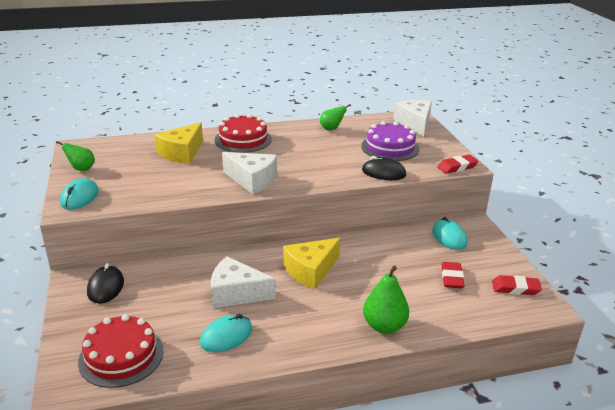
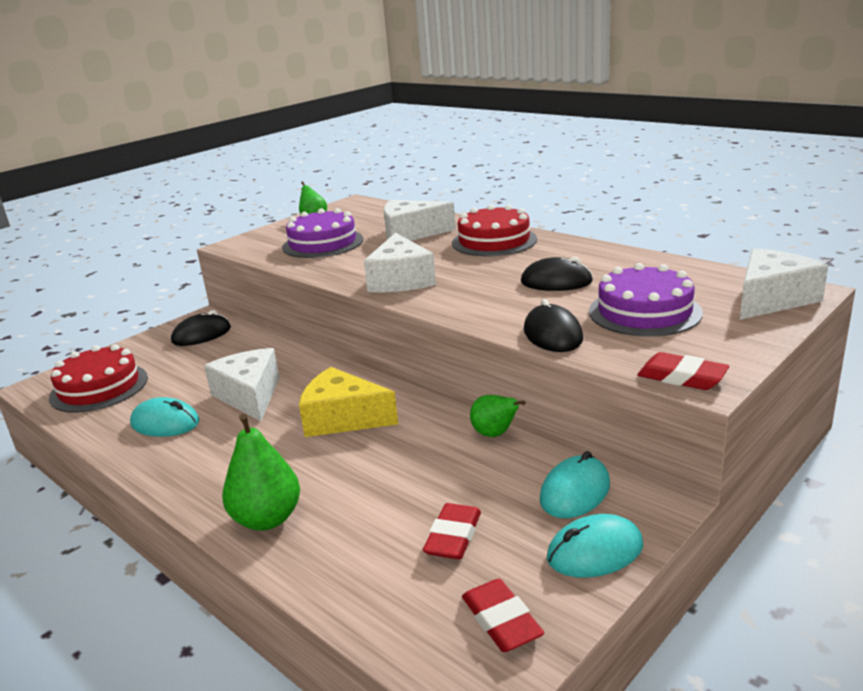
camera: 60 degrees right, 5 degrees down
(79, 197) = (260, 239): turquoise mouse -> turquoise mouse (594, 551)
(139, 180) = (323, 243): none -> purple cake
(182, 153) = (411, 234): yellow cheese -> white cheese
(326, 149) = (556, 282): none -> black mouse
(331, 129) = (623, 264): green pear -> green pear (495, 434)
(452, 278) = (453, 537): red eraser -> red eraser turned 45 degrees counterclockwise

